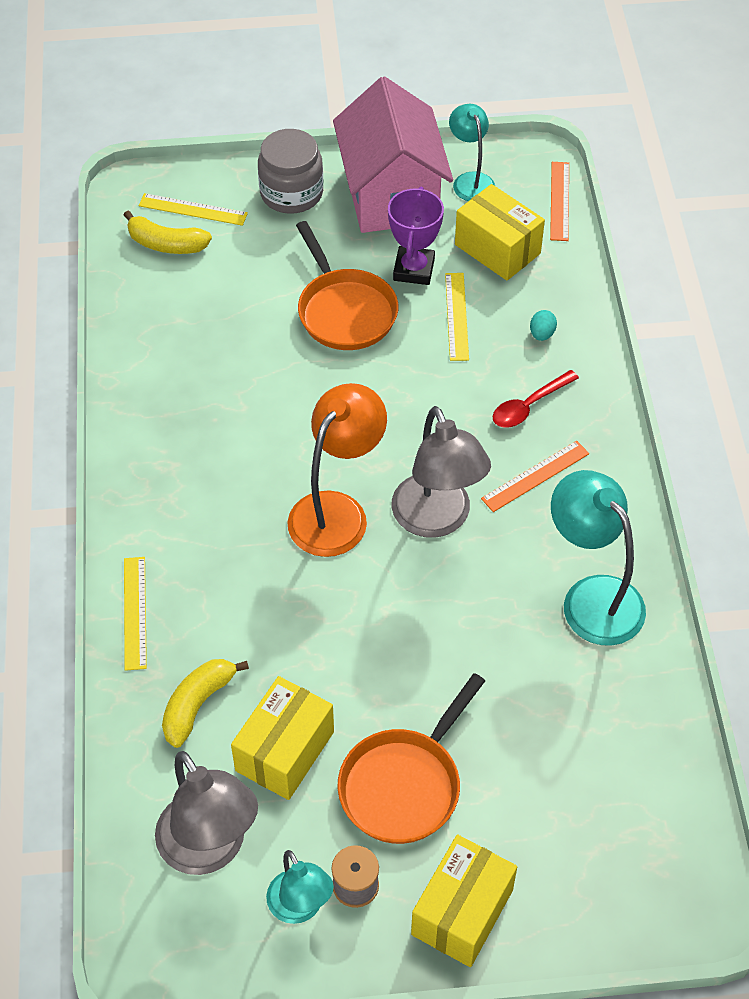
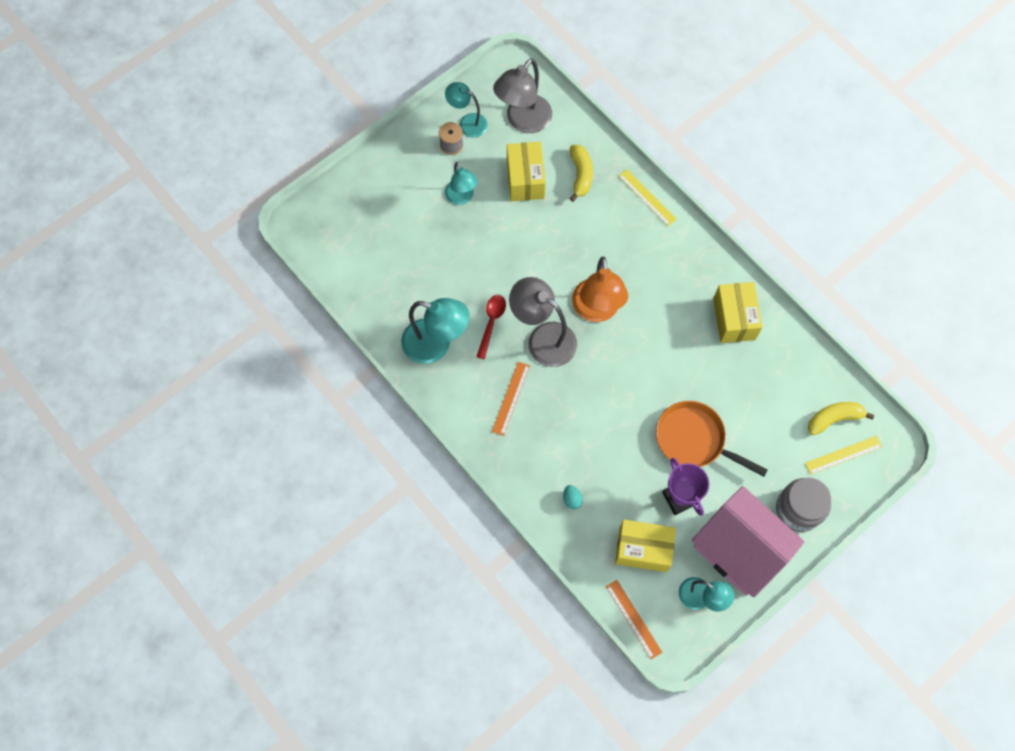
camera: 145 degrees right, 15 degrees up
(210, 849) = (523, 121): grey lamp -> grey lamp turned 75 degrees counterclockwise
(404, 785) = (461, 197): orange pan -> turquoise lamp
(456, 316) = (629, 479): yellow ruler -> none
(462, 912) = (399, 162): yellow box -> yellow box (734, 319)
(529, 406) = (545, 442): red spoon -> red spoon (491, 323)

